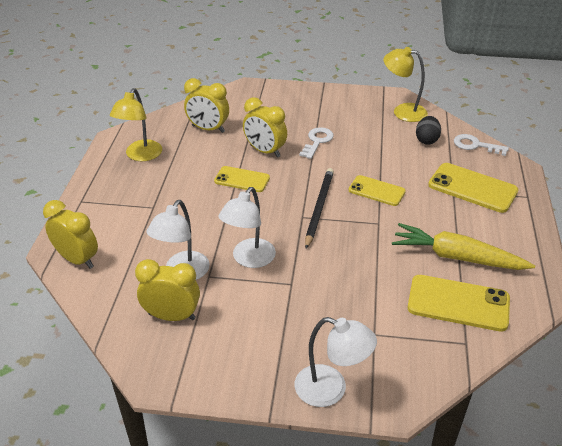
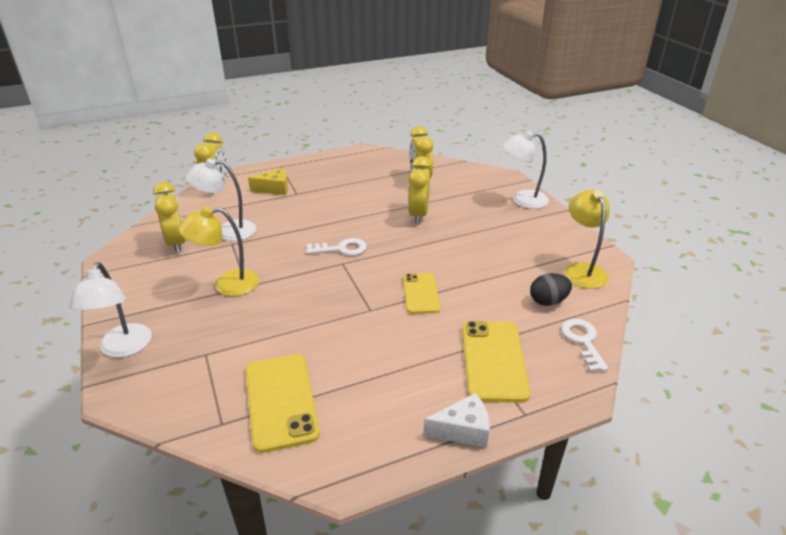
camera: 60 degrees right, 5 degrees down
(128, 219) = (274, 189): none -> yellow cheese
(140, 155) = (354, 167): yellow lamp -> yellow lamp (227, 284)
(242, 179) = (366, 217): yellow phone -> none
(249, 259) = (264, 255): white lamp -> white lamp (522, 200)
(317, 141) = (464, 236): white key -> white key (341, 249)
(319, 208) = (363, 268): black pencil -> none
(457, 257) = (356, 380): yellow carrot -> none
(529, 226) = (463, 430): none -> white cheese

